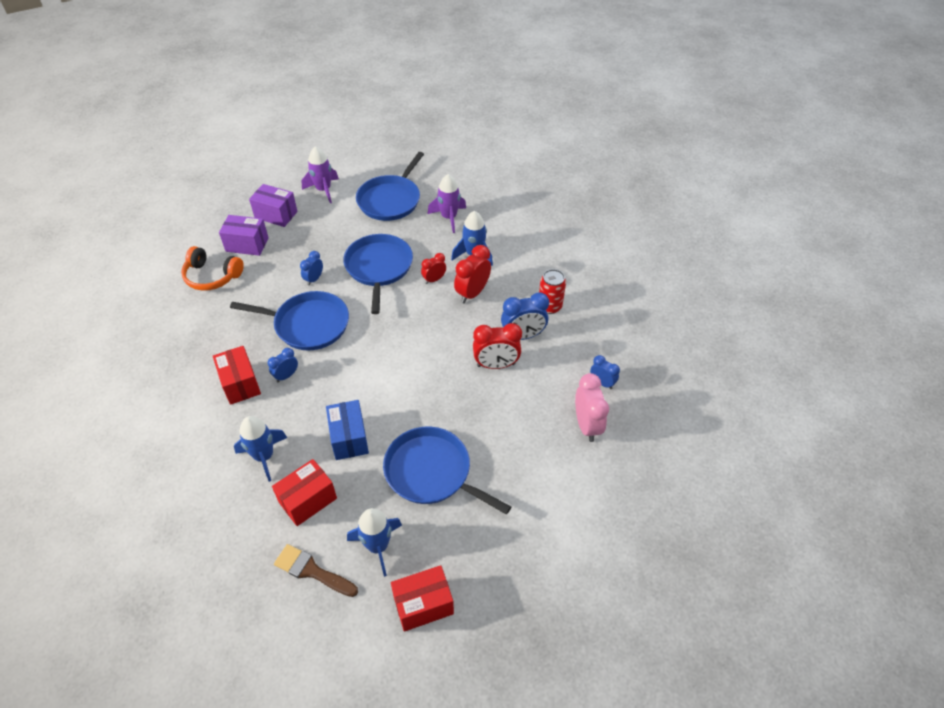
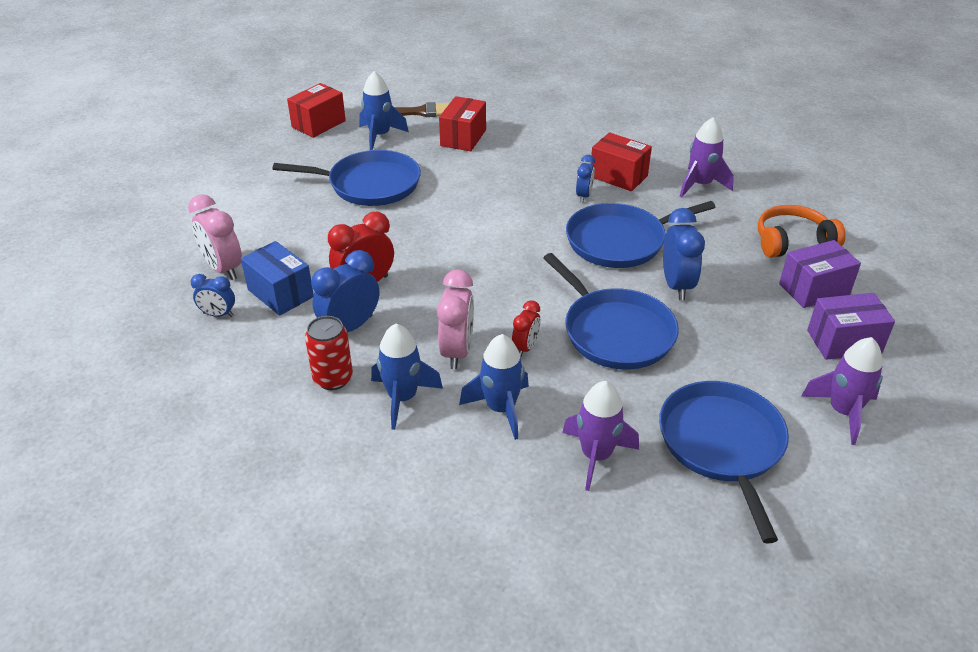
camera: 150 degrees right, 10 degrees down
(198, 346) = (700, 185): none -> purple rocket
(264, 456) = (531, 146): blue rocket -> blue rocket (402, 398)
(314, 279) = (676, 285): blue clock -> blue clock, size x1.68
(349, 438) = (469, 179): blue box -> blue box (280, 293)
(472, 293) = (457, 351): red clock -> pink clock

